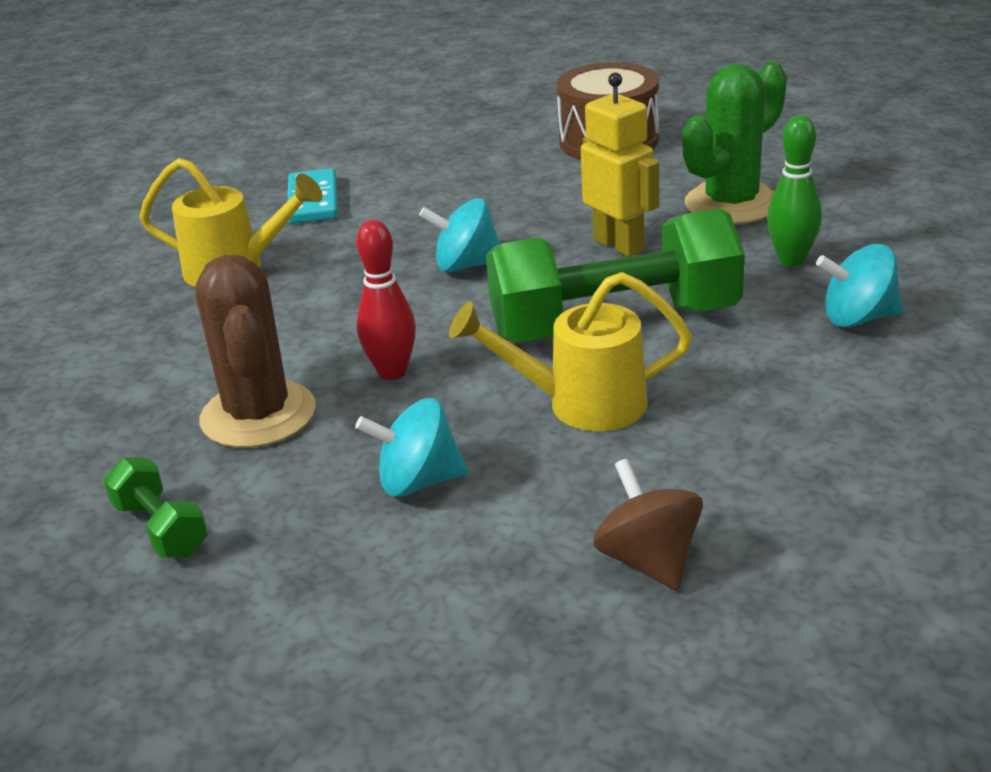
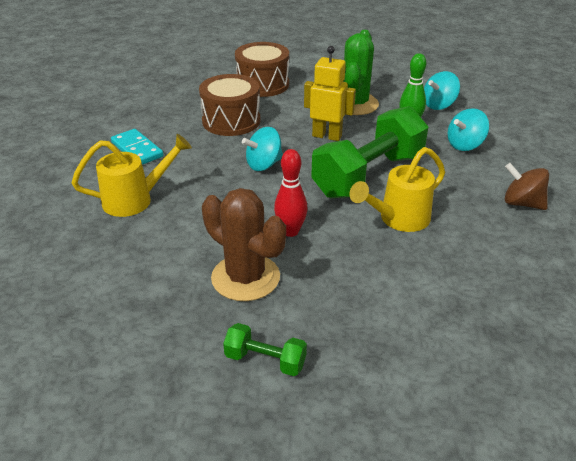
camera: 35 degrees left, 5 degrees up
(418, 481) = (369, 283): turquoise spinning top -> turquoise spinning top (439, 105)
(492, 188) = (231, 121): none -> brown drum
(649, 560) = (509, 283): brown spinning top -> brown spinning top (522, 203)

